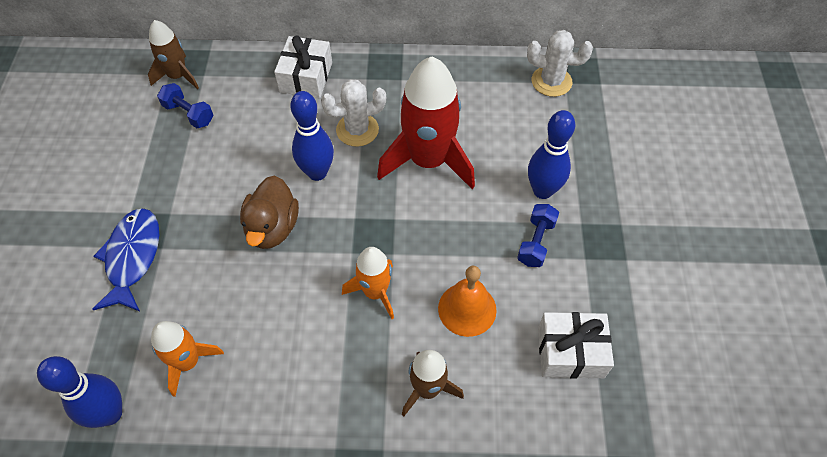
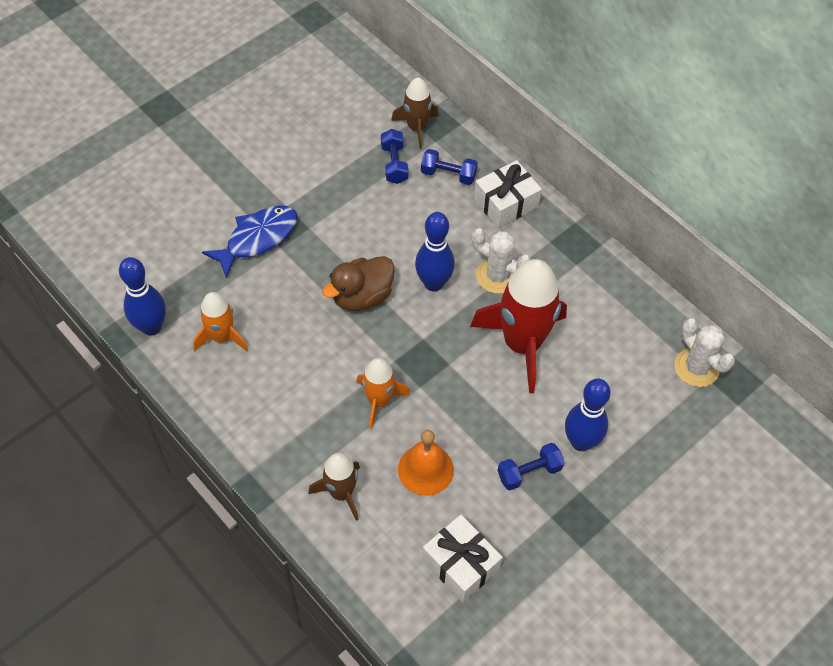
camera: 45 degrees right, 0 degrees up
(240, 90) = (448, 175): none -> blue dumbbell

